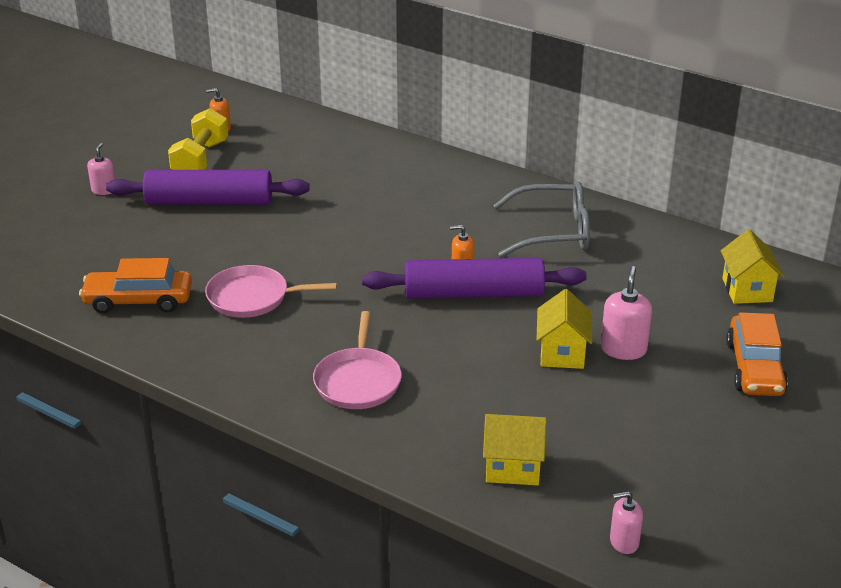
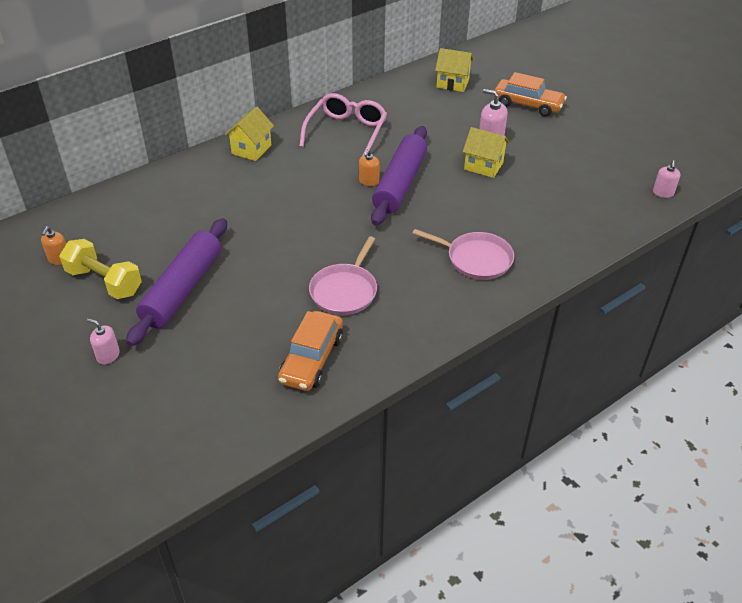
camera: 70 degrees left, 10 degrees up
(513, 467) = (588, 215): yellow house -> yellow house (251, 149)
(553, 232) = (346, 132): grey glasses -> pink glasses

